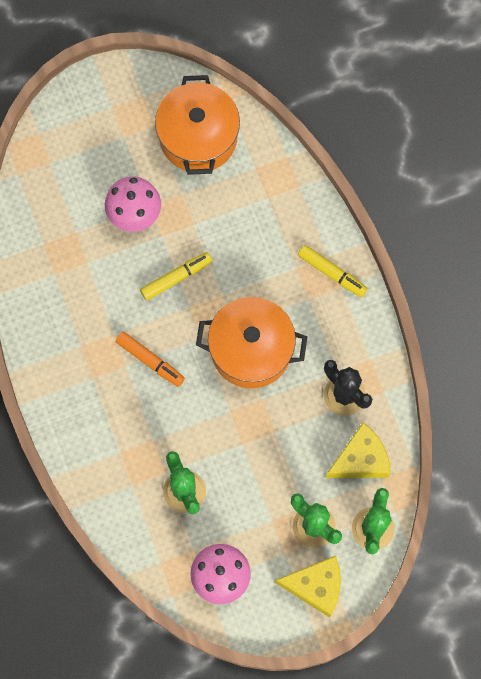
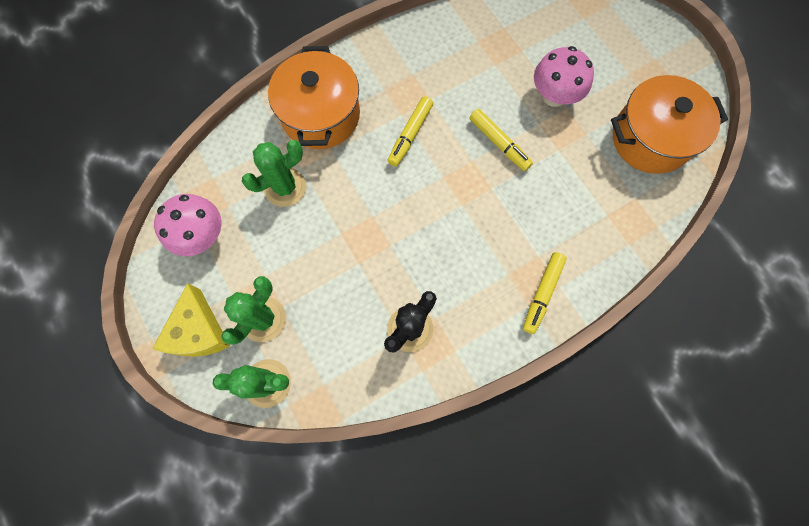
camera: 80 degrees right, 0 degrees up
(150, 361) = (410, 135): orange marker -> yellow marker
(251, 350) = (440, 225): orange pot -> orange pot (321, 115)
(360, 459) = (341, 357): yellow cheese -> none

